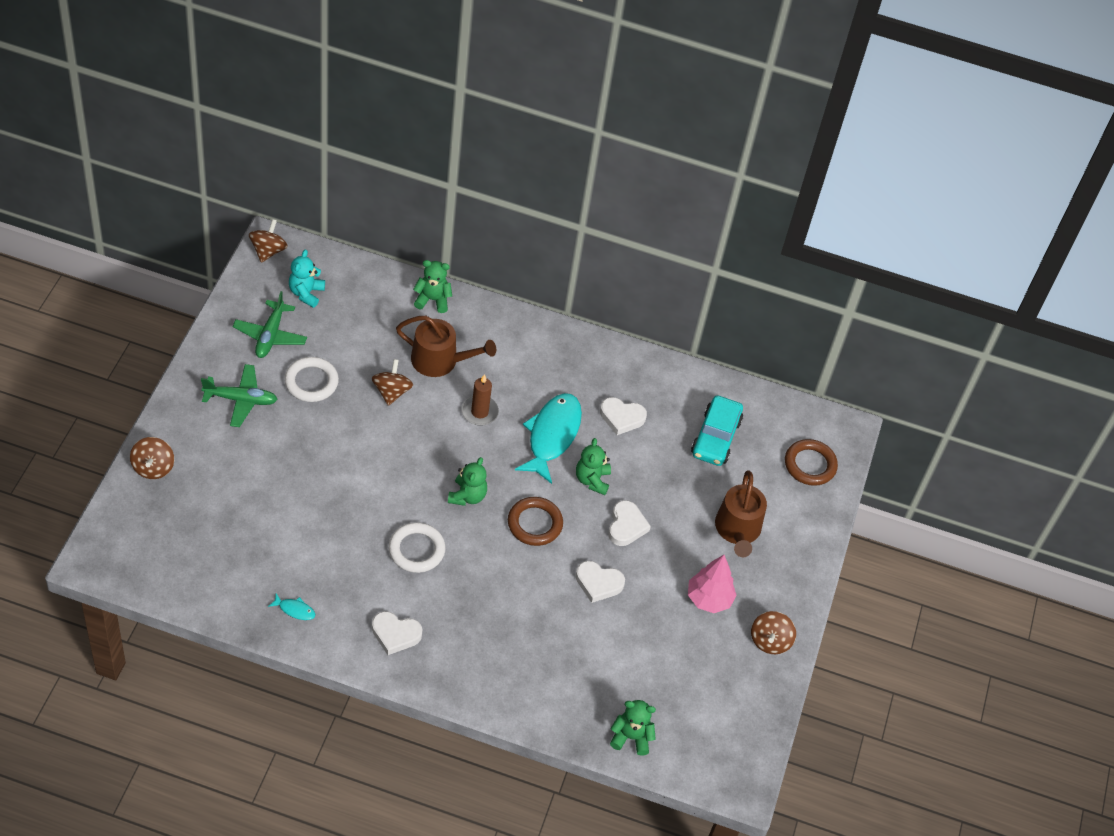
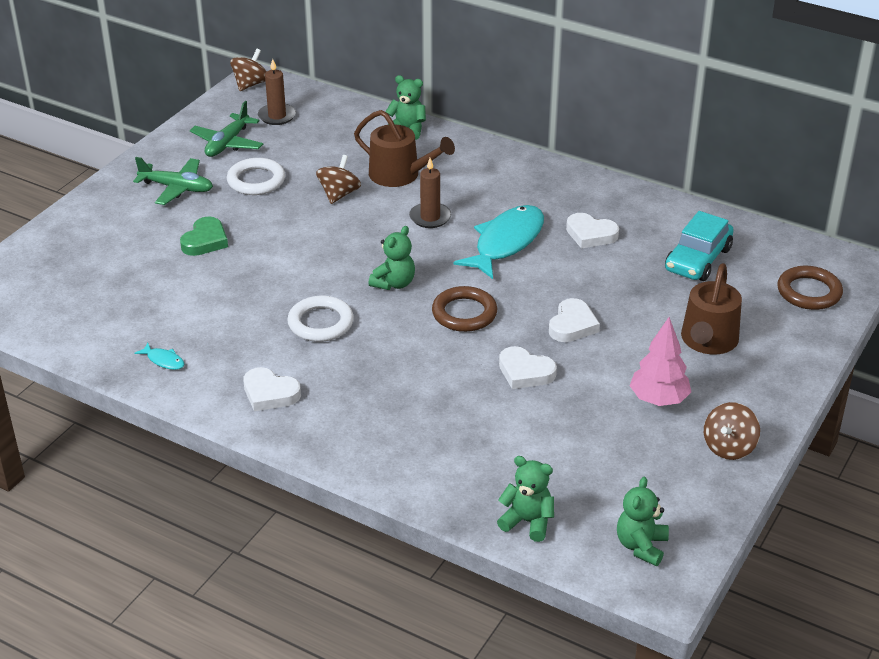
camera: 20 degrees right, 15 degrees down
(153, 467) = (63, 232): brown spinning top -> none
(287, 464) = (205, 241): none -> green heart
(306, 293) = (277, 116): turquoise teddy bear -> brown candle
(592, 480) = (542, 282): green teddy bear -> green teddy bear (641, 546)

